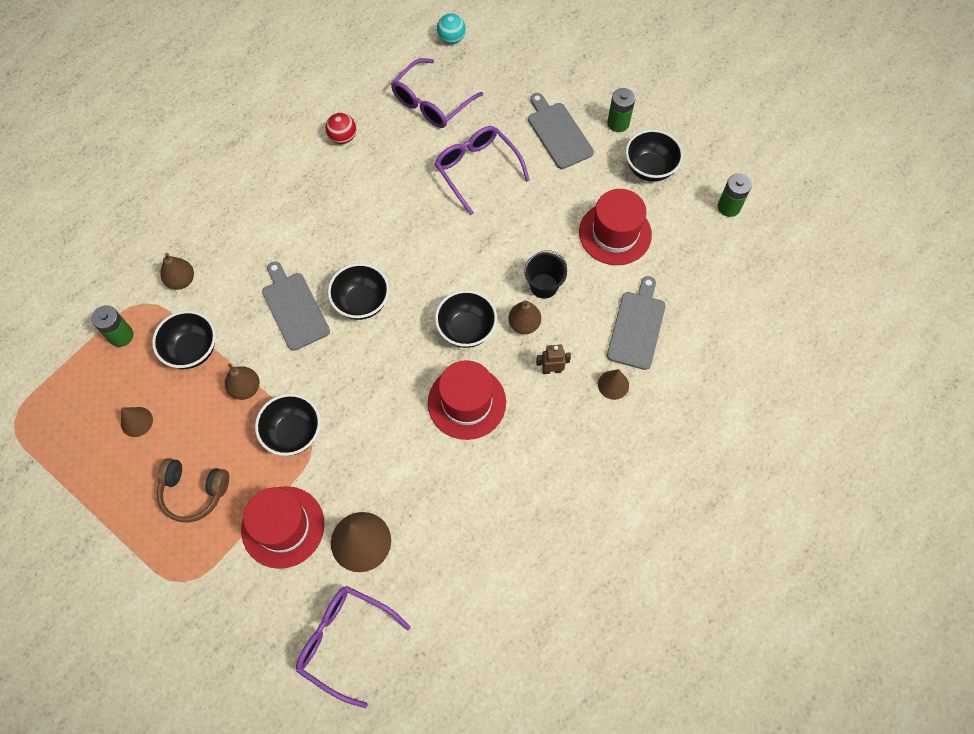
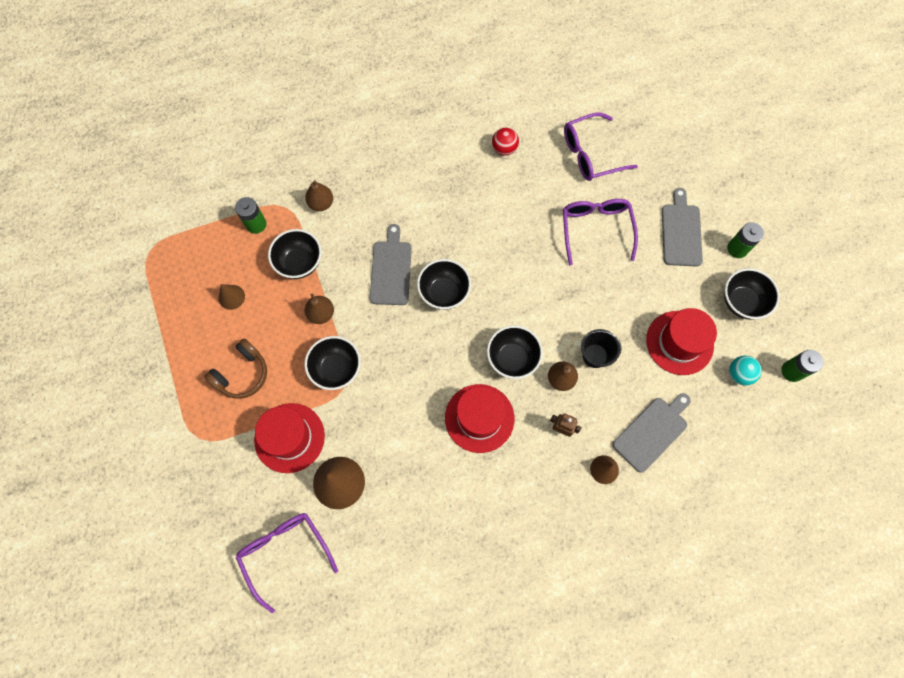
camera: 30 degrees right, 5 degrees up
(194, 492) = (242, 374): brown headphones -> brown headphones turned 90 degrees counterclockwise
(451, 39) = (637, 107): turquoise ball -> turquoise ball (739, 374)

